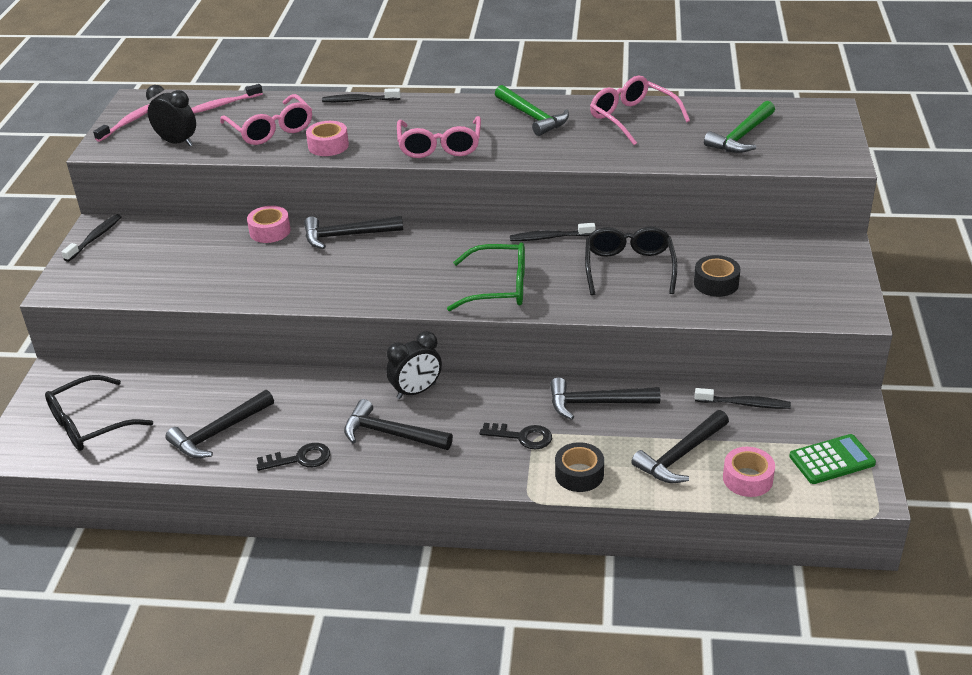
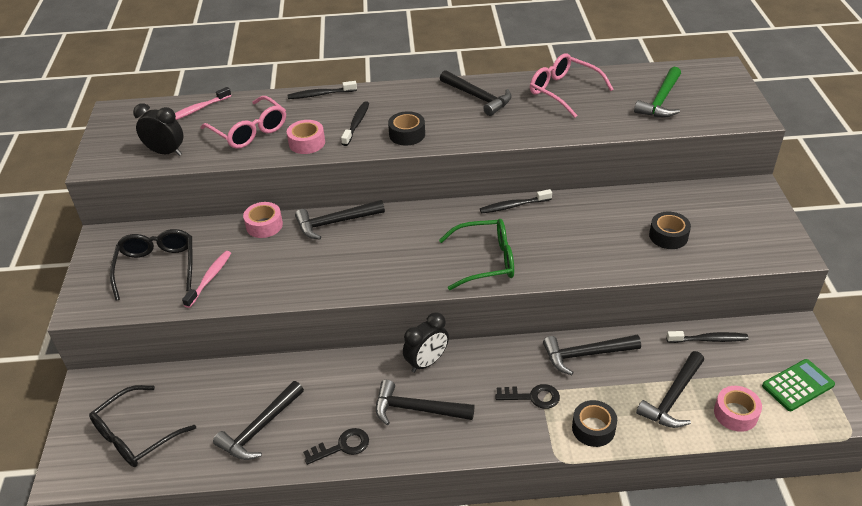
camera: 10 degrees left, 5 degrees up
(95, 238) = (103, 249): black toothbrush -> black toothbrush (356, 123)
(128, 123) = (113, 136): pink toothbrush -> pink toothbrush (210, 278)
(439, 146) = (407, 134): pink glasses -> black tape
(532, 117) = (478, 97): green hammer -> black hammer
(629, 267) = (590, 228): black glasses -> black glasses (157, 267)

